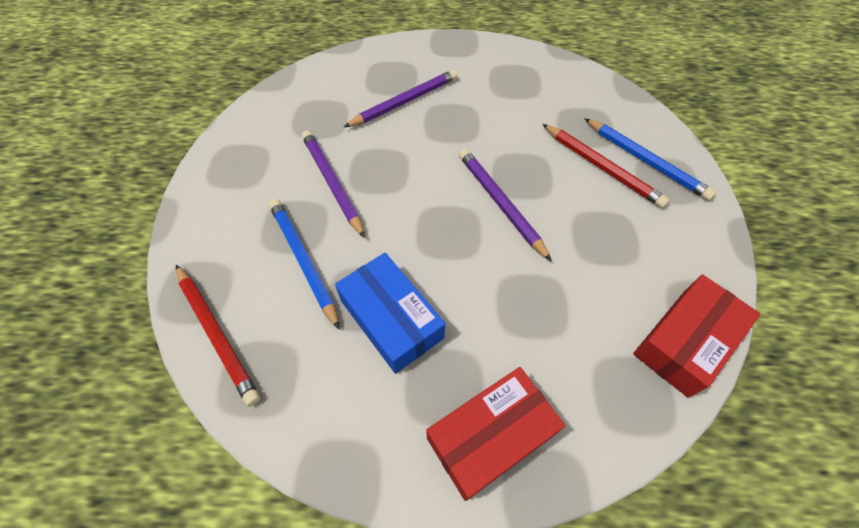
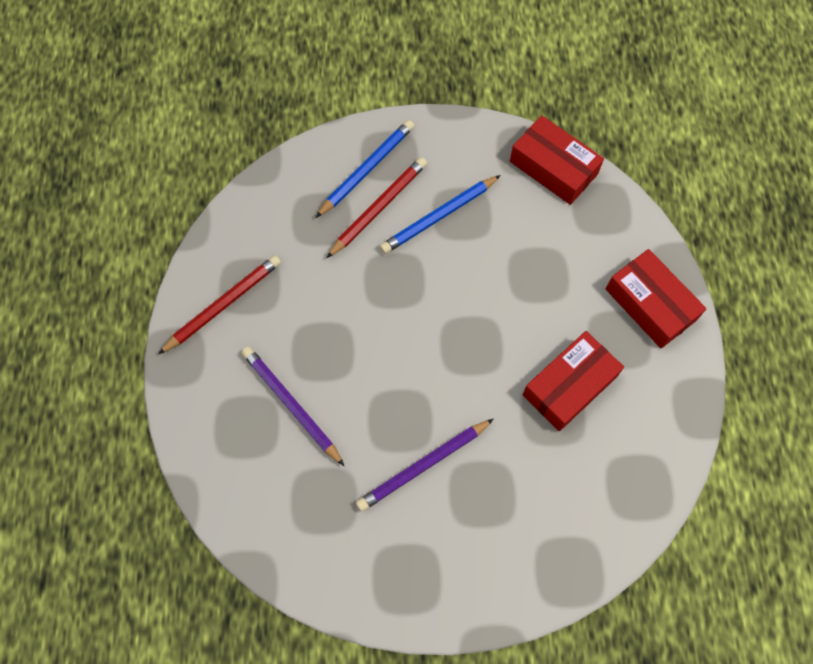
camera: 95 degrees left, 10 degrees up
(217, 334) = (608, 534): red pencil -> red pencil (223, 304)
(303, 260) = (522, 475): blue pencil -> blue pencil (439, 217)
(391, 319) = (569, 385): blue box -> red box
(500, 203) = (433, 300): purple pencil -> none

